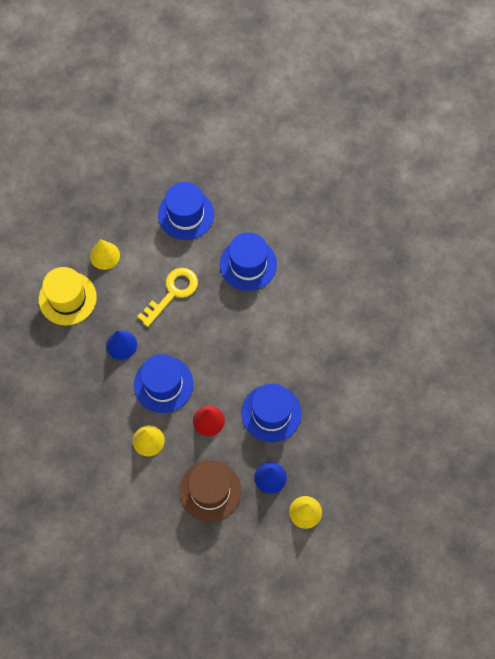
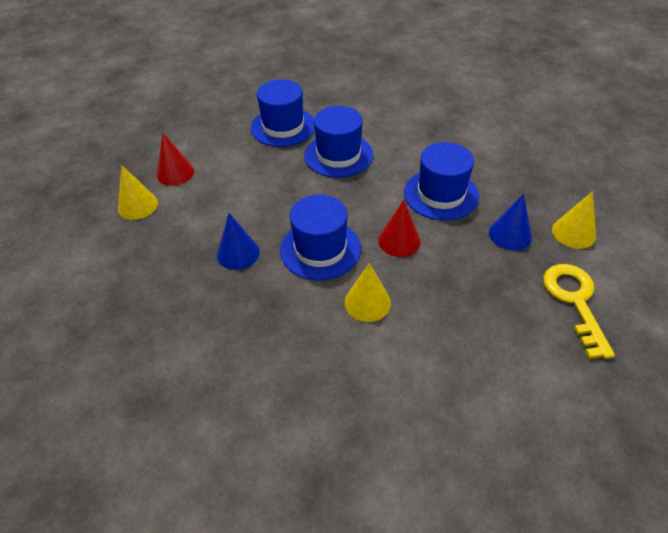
camera: 45 degrees left, 20 degrees down
(67, 298) = (132, 261): yellow hat -> none
(147, 246) = (175, 173): none -> red cone
(172, 292) = (240, 184): yellow key -> yellow key (574, 301)
(186, 214) = (187, 134): blue hat -> blue hat (338, 155)
(210, 491) = (481, 289): brown hat -> none

